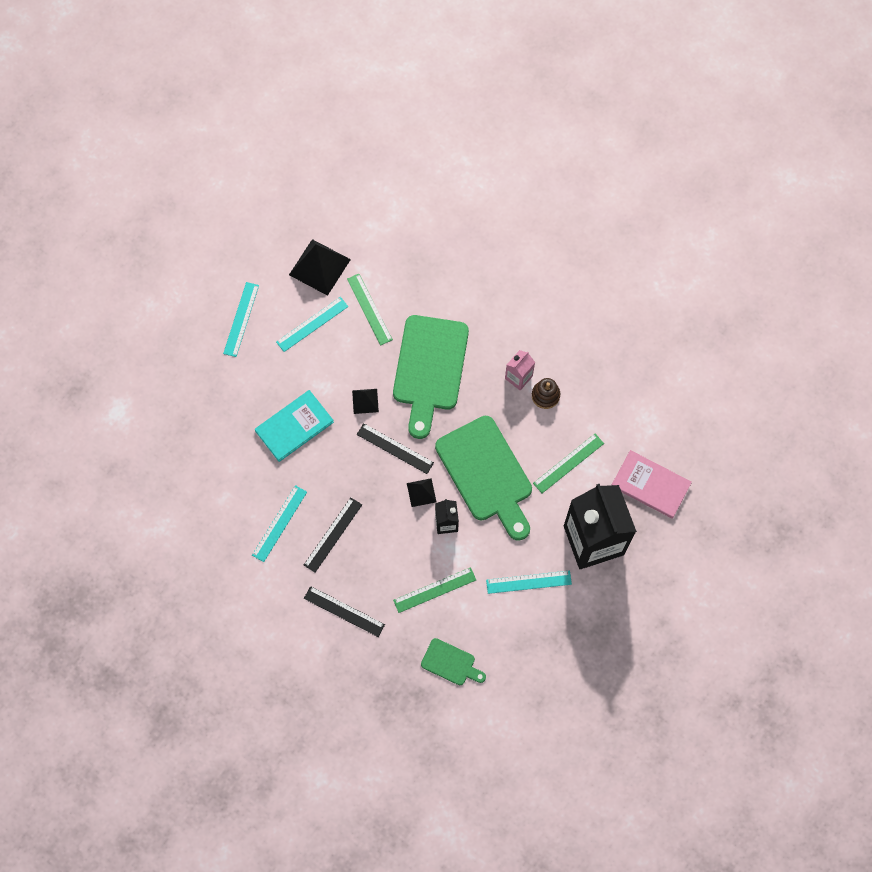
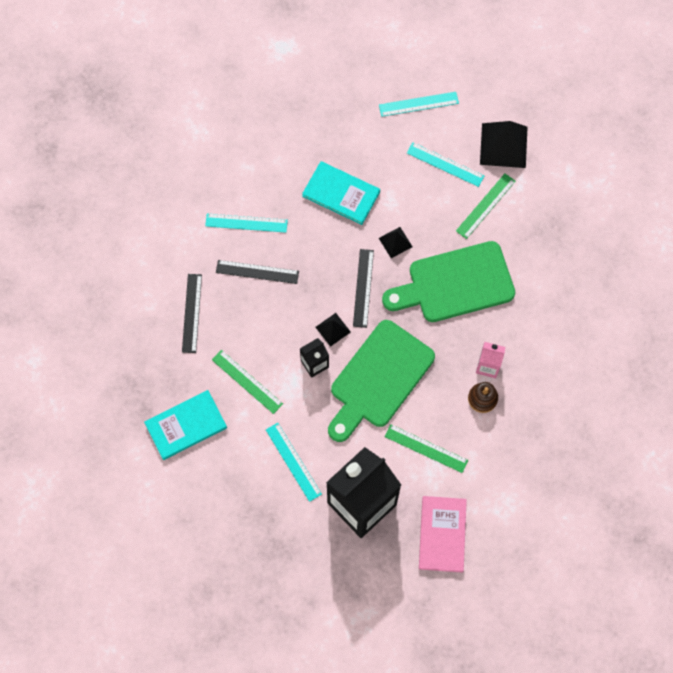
camera: 65 degrees right, 0 degrees up
(450, 663) = (186, 425): green cutting board -> turquoise book

